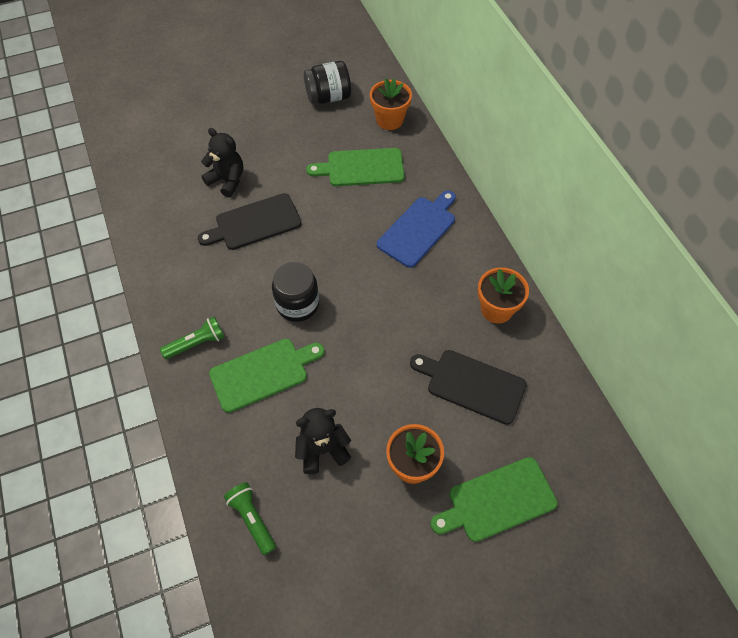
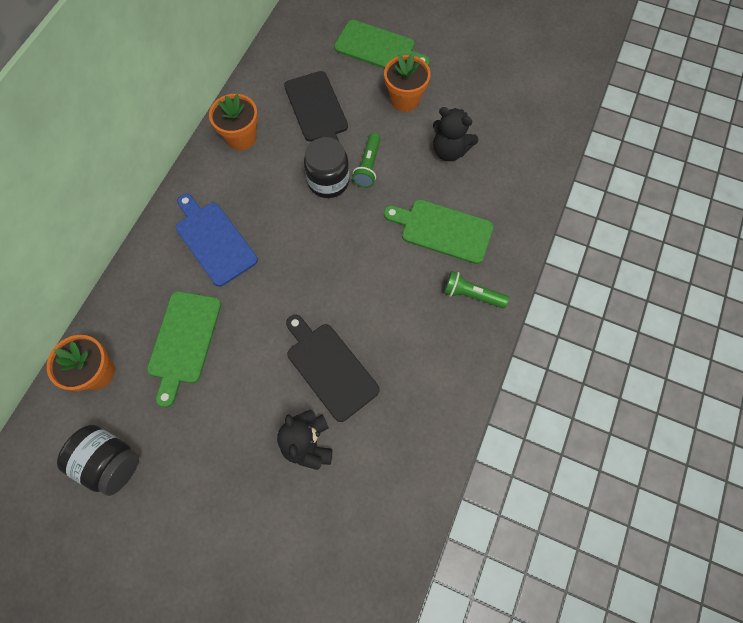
camera: 135 degrees left, 10 degrees up
(252, 519) = (528, 148): green flashlight -> green flashlight (368, 166)
(254, 223) = (329, 368): black cutting board -> black cutting board turned 150 degrees counterclockwise
(297, 304) = (368, 260): black jar -> black jar (328, 181)
(361, 168) = (184, 341): green cutting board -> green cutting board turned 60 degrees clockwise
(418, 229) = (214, 240): blue cutting board -> blue cutting board turned 60 degrees clockwise

